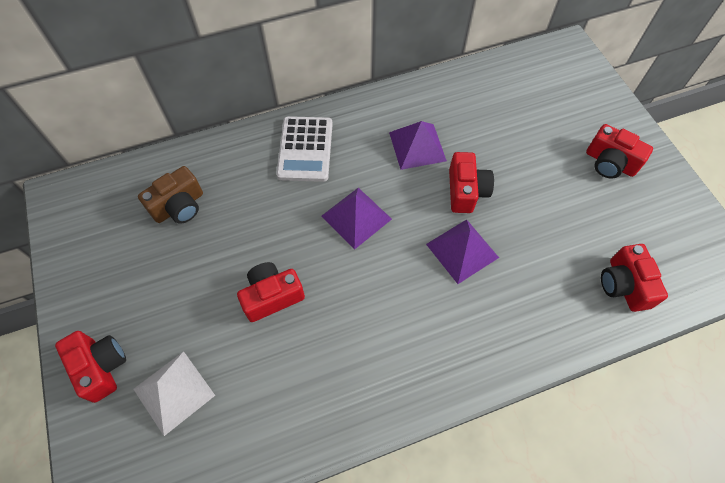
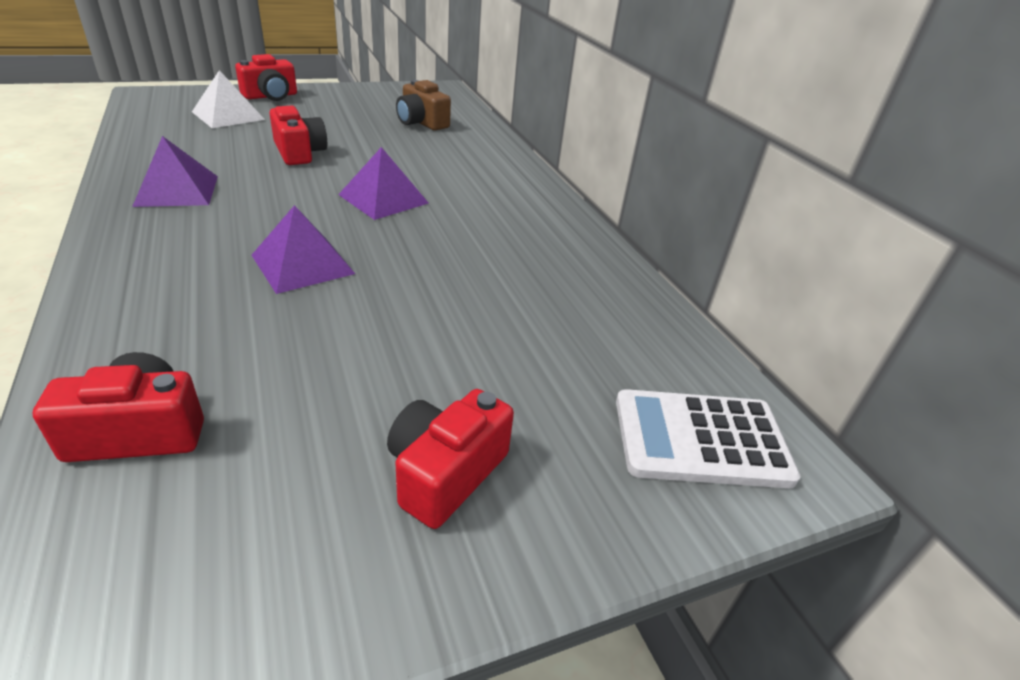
camera: 85 degrees right, 25 degrees down
(305, 149) = (490, 178): white calculator -> white calculator (701, 439)
(417, 146) = (494, 248): purple pyramid -> purple pyramid (177, 190)
(466, 191) = (406, 279): red camera -> none

